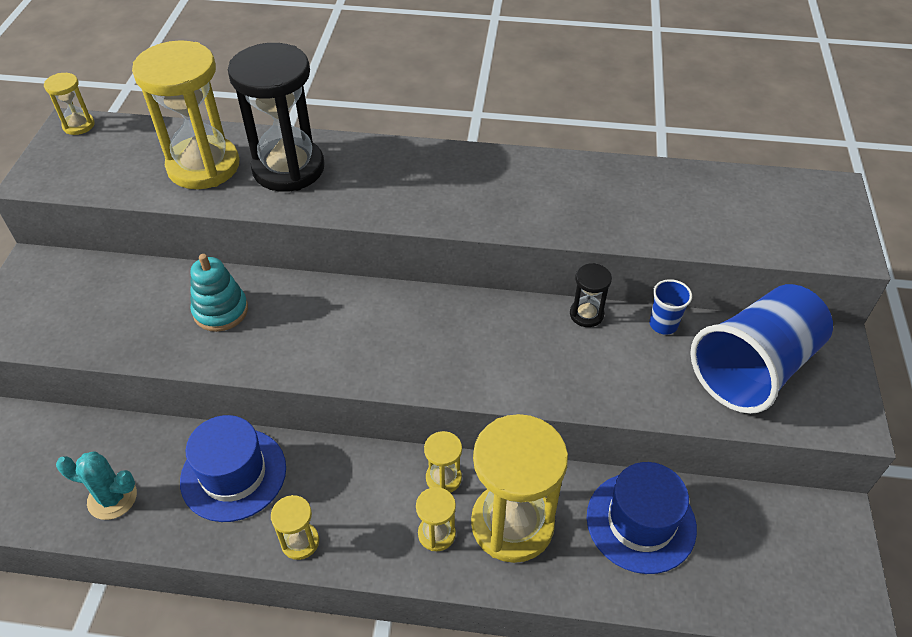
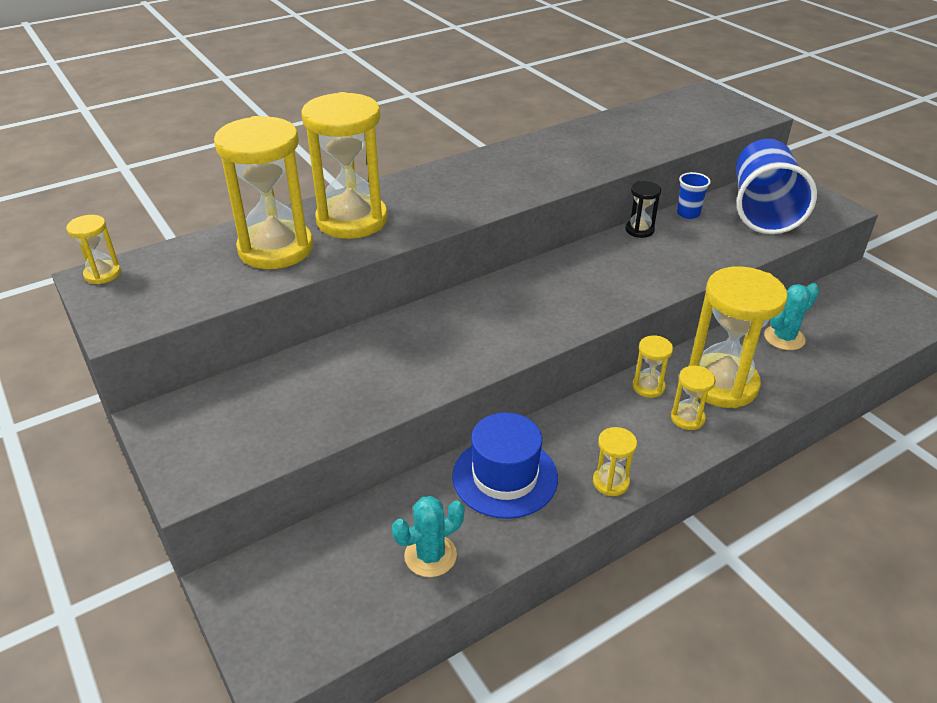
camera: 40 degrees left, 10 degrees down
(221, 311) = (387, 356): turquoise stacking toy -> none
(288, 168) = (352, 220): black hourglass -> yellow hourglass
(641, 522) = (784, 338): blue hat -> turquoise cactus

